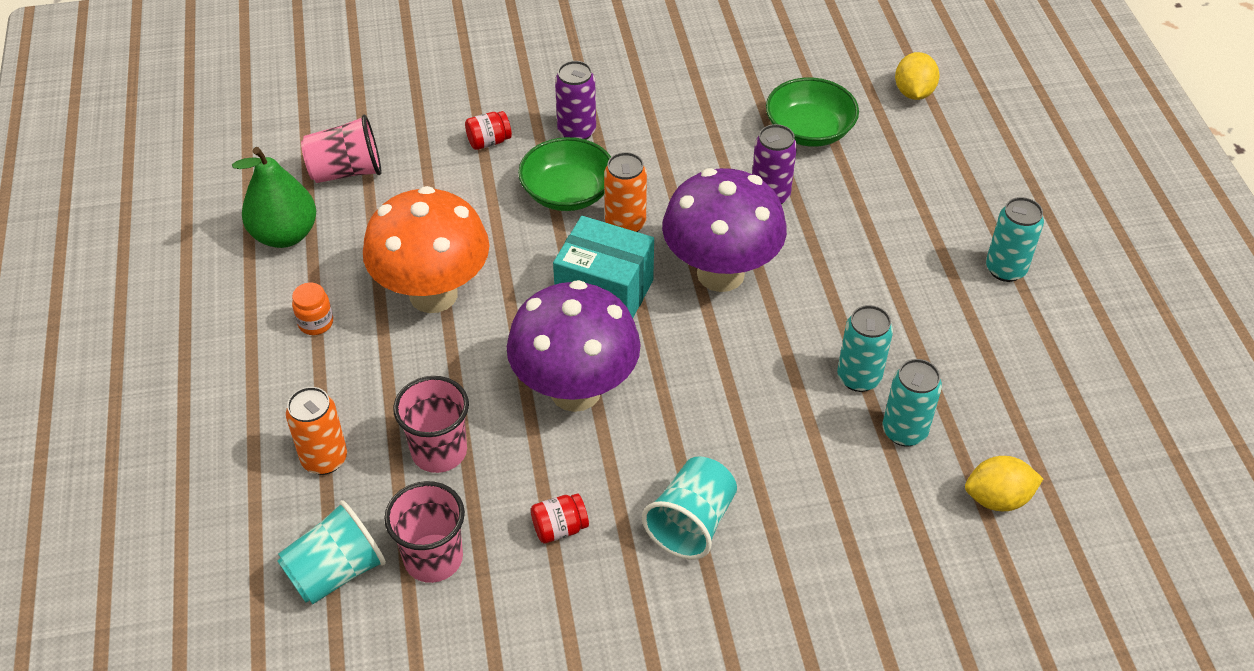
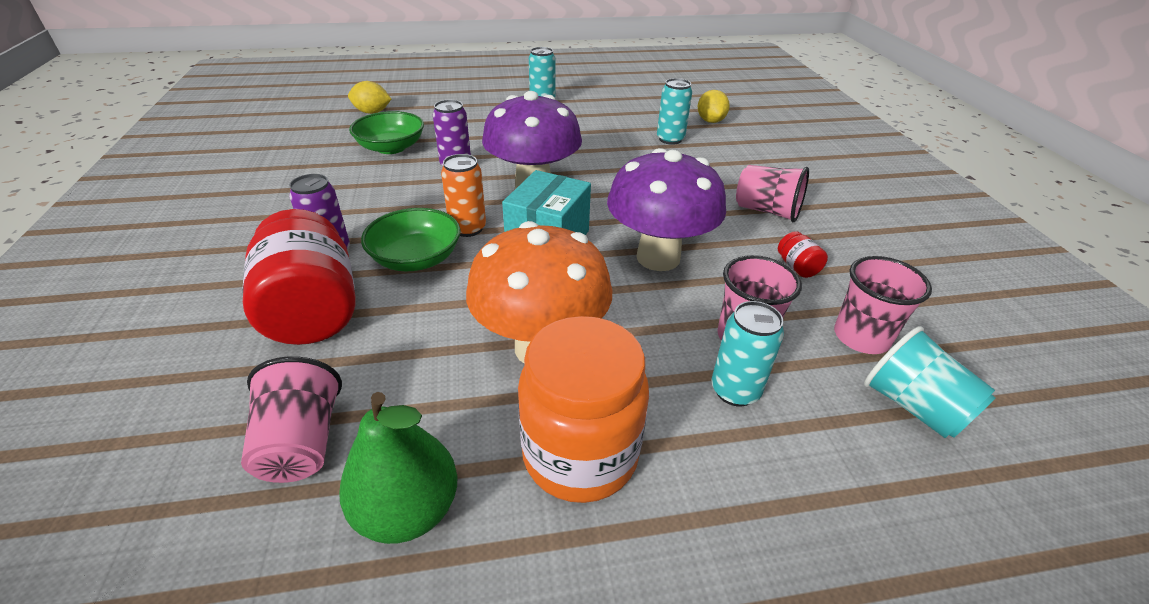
camera: 90 degrees left, 10 degrees down
(316, 323) = (580, 455): orange jar -> orange jar, size x2.50
(324, 459) = (781, 428): orange can -> none
(489, 141) = (313, 310): red jar -> red jar, size x2.50
(691, 523) = (767, 211): turquoise cup -> pink cup
(858, 377) = (630, 149): turquoise can -> turquoise can (735, 390)

